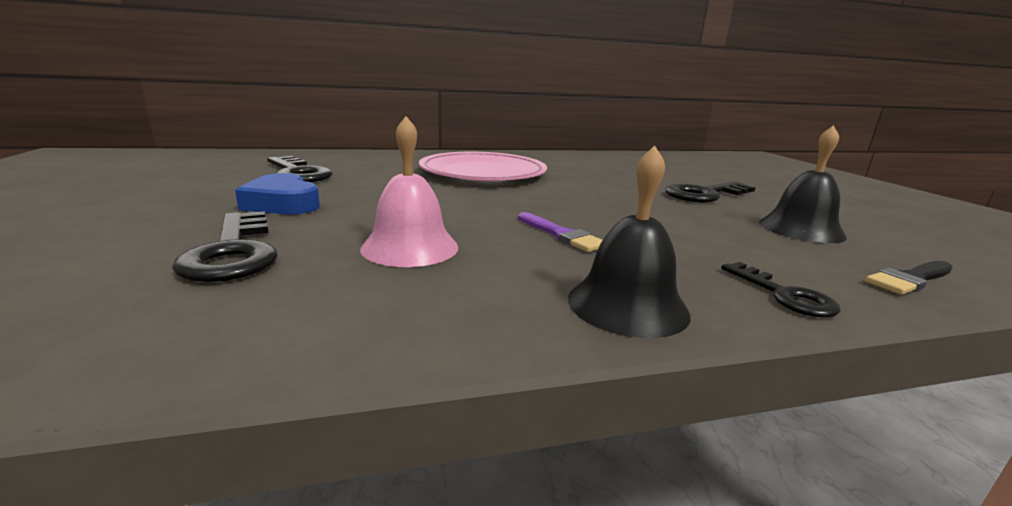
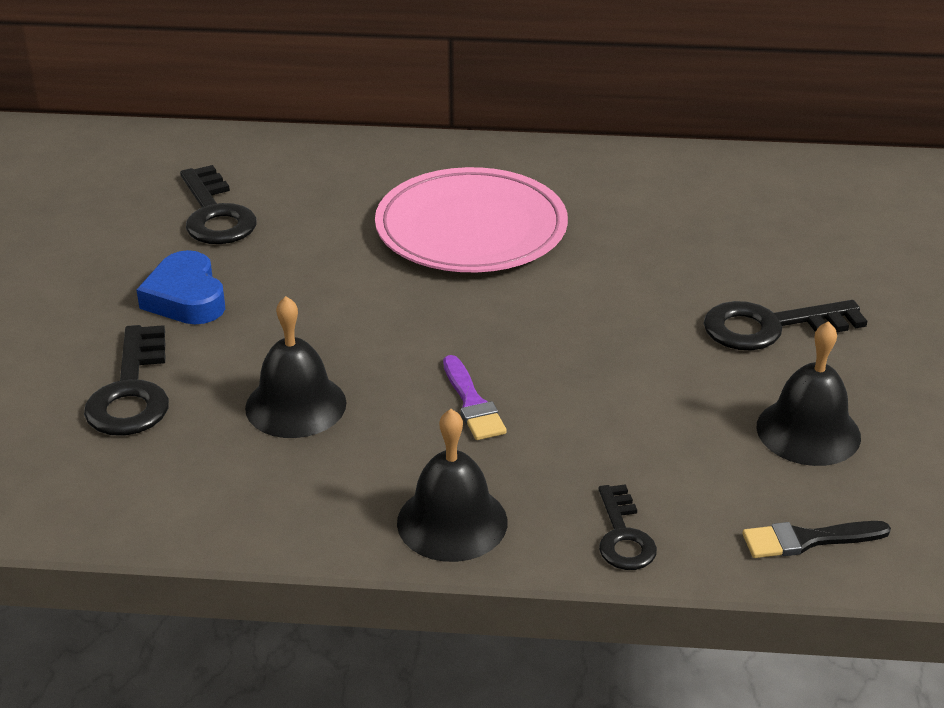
camera: 20 degrees right, 15 degrees up
(410, 247) = (295, 405): pink bell -> black bell

